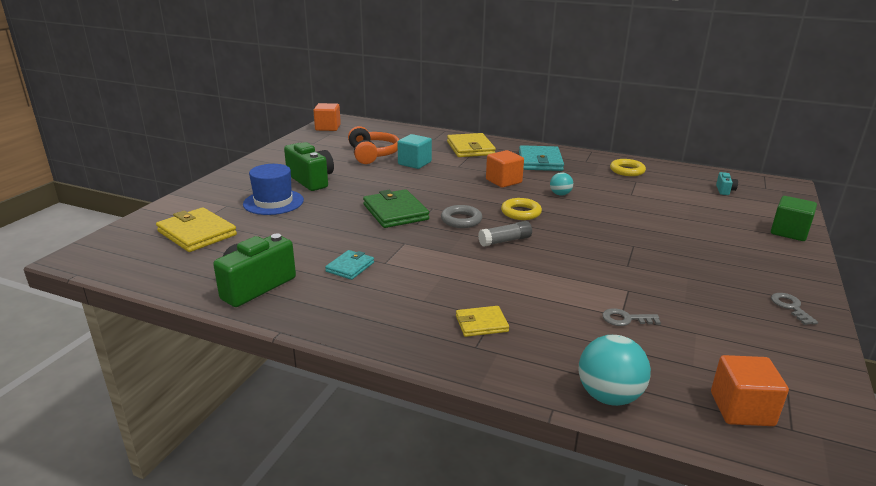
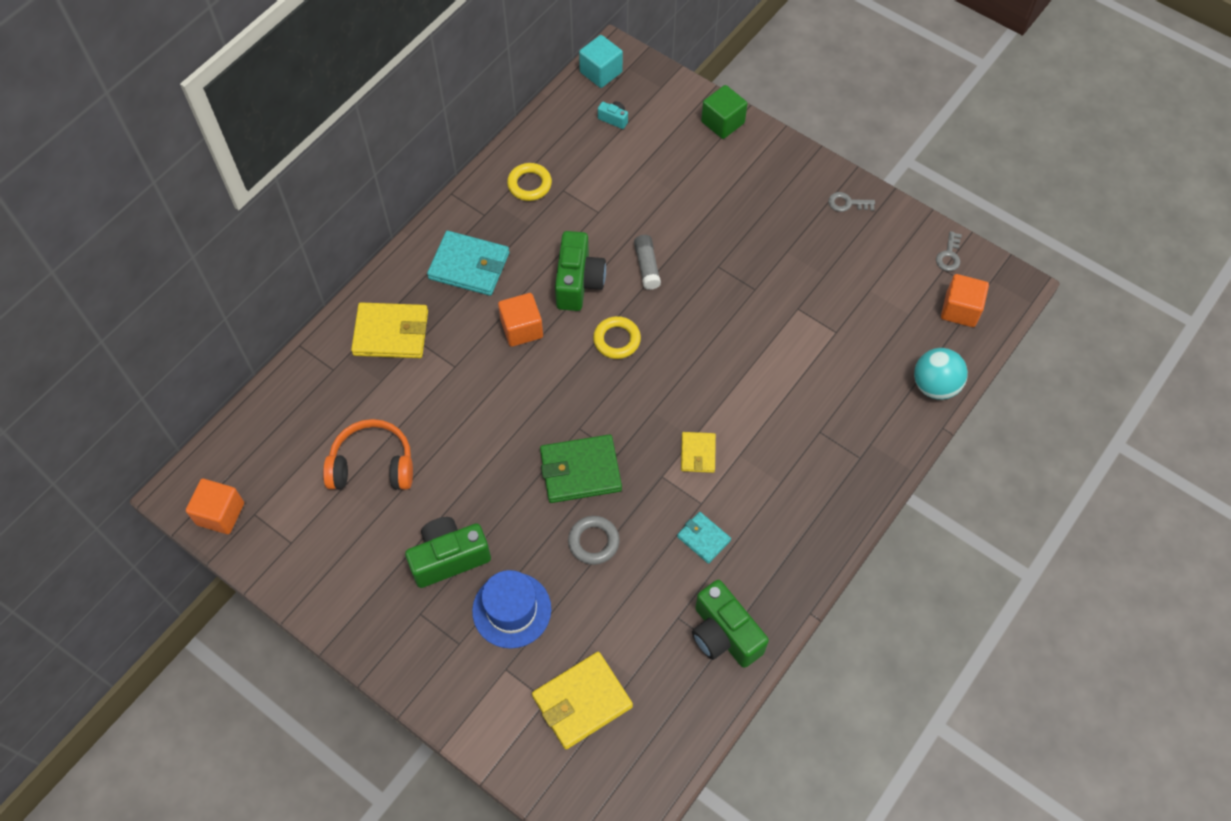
camera: 75 degrees left, 35 degrees up
(414, 163) = (426, 417): turquoise cube -> turquoise cube (601, 72)
(461, 220) = (620, 406): grey ring -> grey ring (593, 542)
(481, 323) = (828, 444): yellow wallet -> yellow wallet (698, 453)
(505, 241) = (681, 377): grey glue stick -> grey glue stick (647, 266)
(560, 194) = (578, 282): turquoise ball -> green camera
(625, 319) = (842, 331): grey key -> grey key (949, 255)

